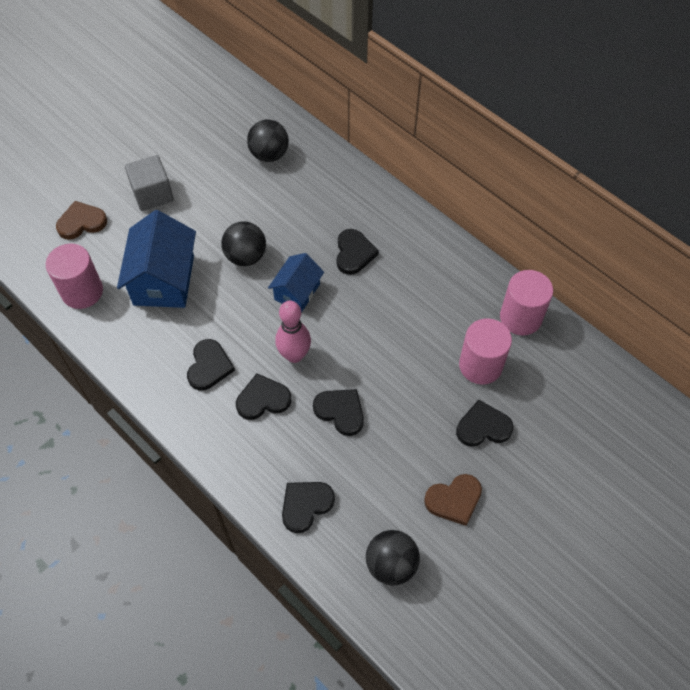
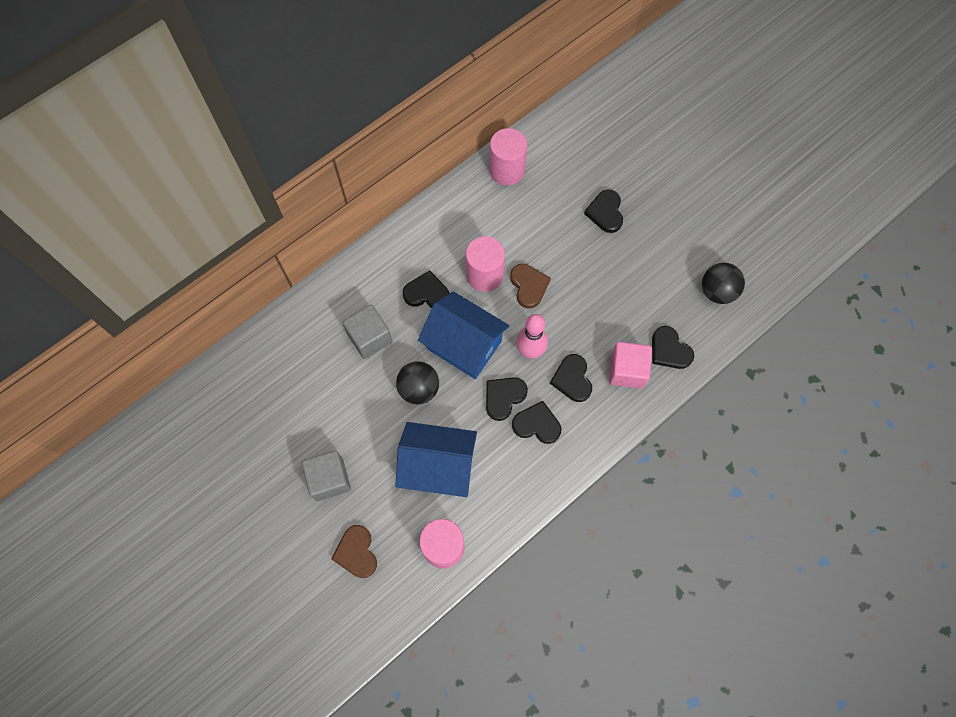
camera: 85 degrees left, 10 degrees up
(269, 154) = (295, 362): black ball -> none
(276, 457) = (627, 370): none -> pink cube
(297, 292) = (464, 345): blue house -> blue house, size x1.67
(299, 210) = (370, 338): none -> grey cube
(340, 411) = (587, 317): black heart -> black heart (504, 397)
(454, 500) = (666, 241): brown heart -> brown heart (528, 286)
(480, 365) = (550, 206): pink cylinder -> pink cylinder (484, 275)

